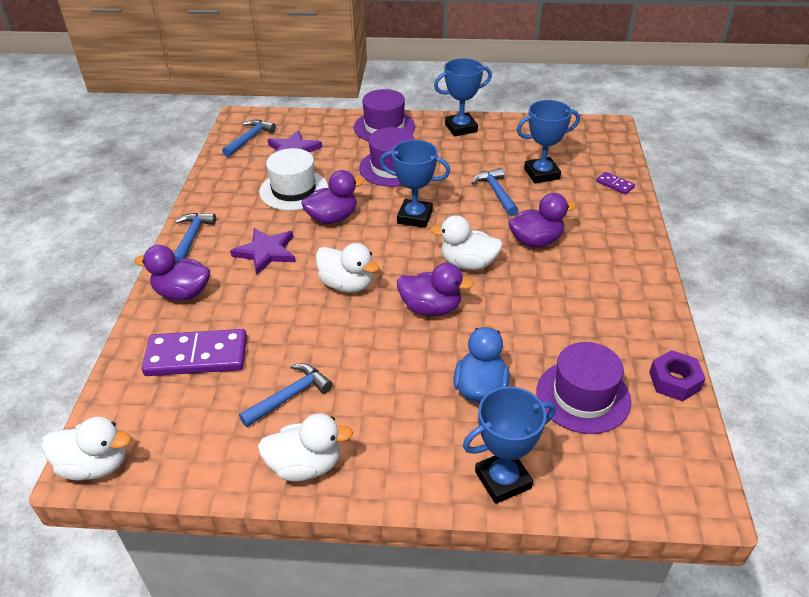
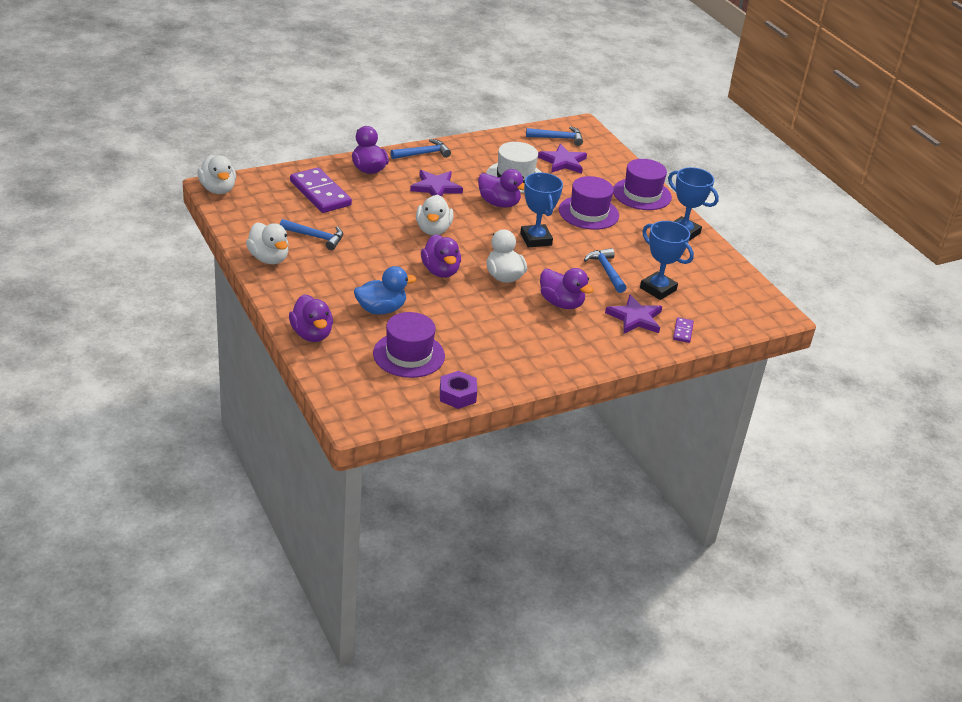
camera: 55 degrees right, 5 degrees down
(496, 193) = (606, 271): blue hammer -> blue hammer turned 60 degrees counterclockwise
(503, 480) = (311, 334): blue trophy -> purple duck
(582, 204) = (635, 318): none -> purple star

